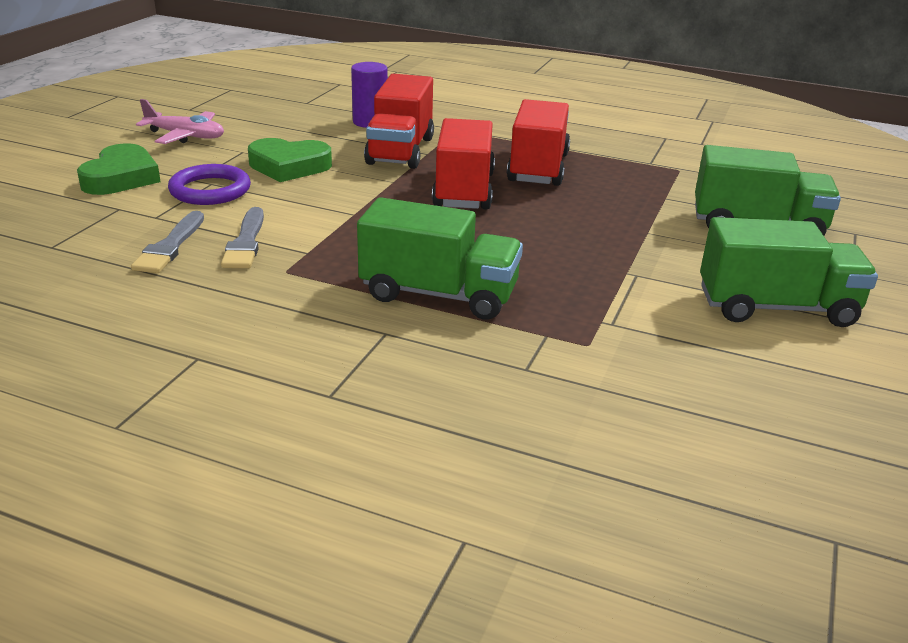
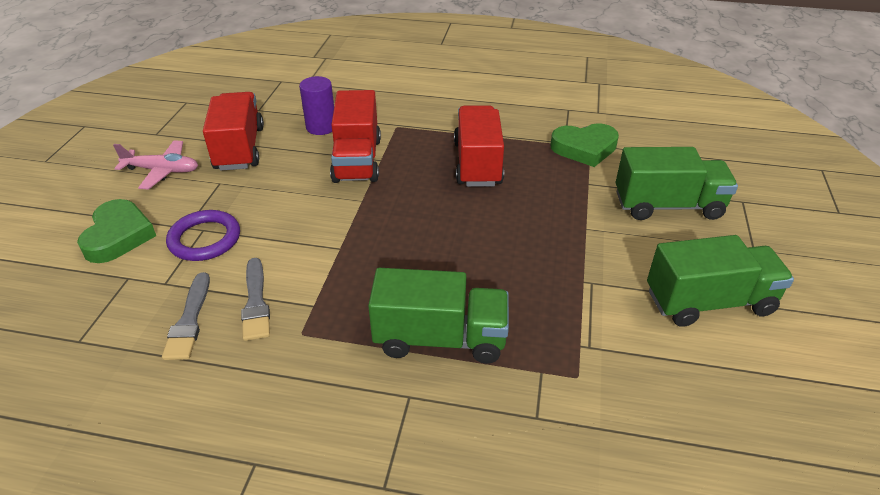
camera: 10 degrees left, 10 degrees up
(289, 166) = (266, 196): green heart -> green heart (584, 148)
(464, 190) = (424, 202): red truck -> red truck (239, 148)

